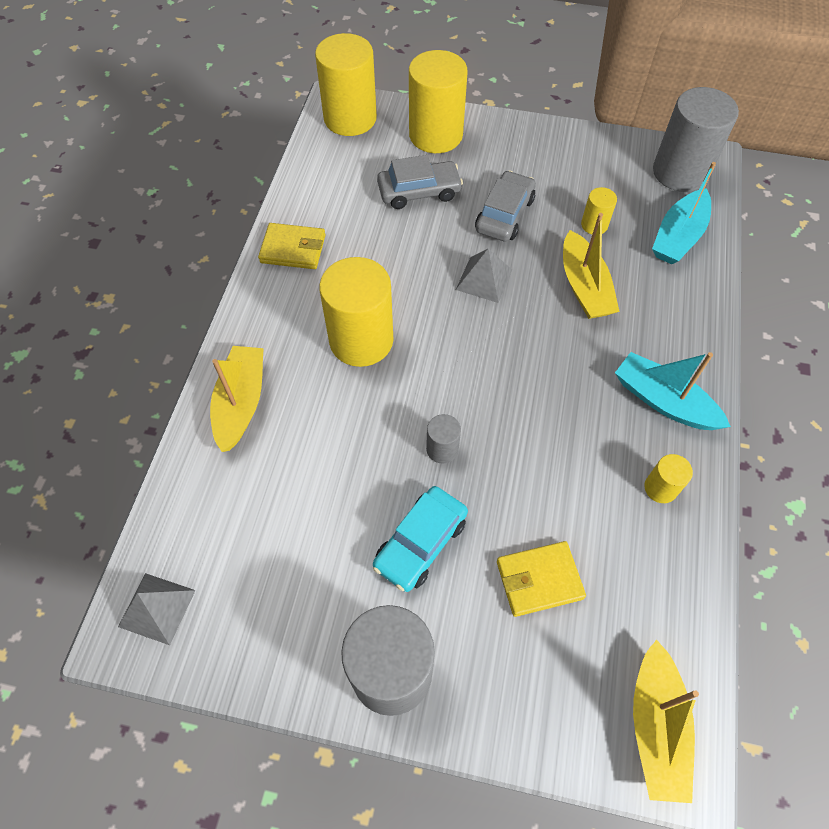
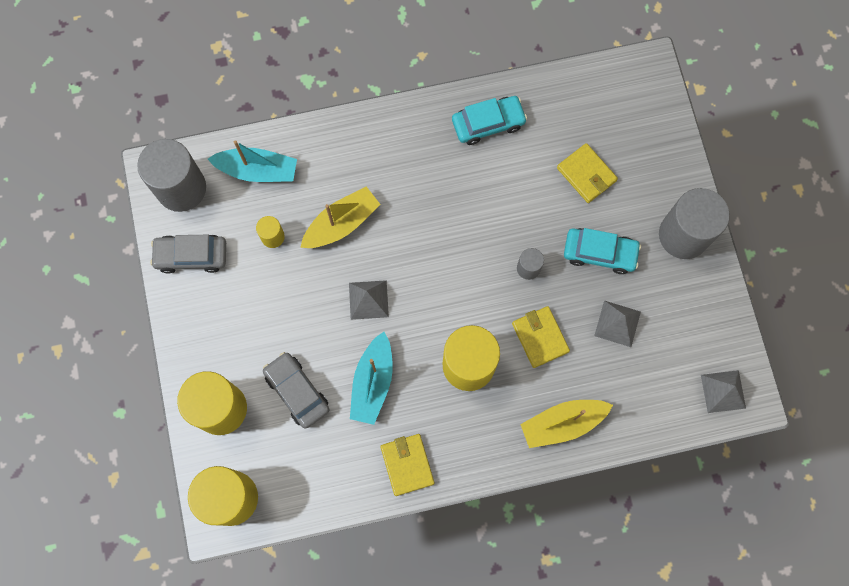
camera: 115 degrees left, 15 degrees up
(318, 519) = (617, 323): none -> grey pyramid
(351, 424) = (540, 337): none -> yellow wallet
(504, 215) = (292, 310): grey car -> grey car (191, 256)
(655, 727) = (636, 87): yellow boat -> none
(660, 488) = (488, 123): yellow cylinder -> turquoise car
(663, 401) = (420, 139): turquoise boat -> turquoise boat (372, 382)

